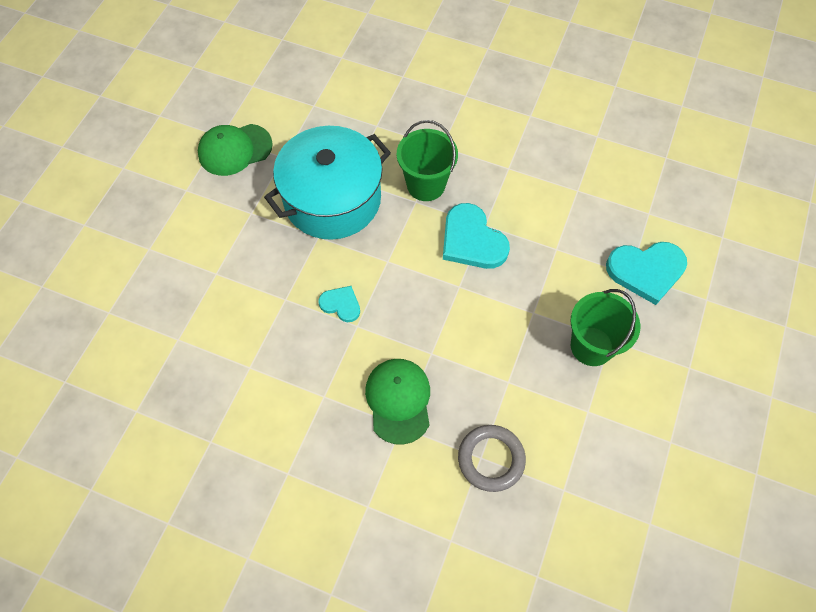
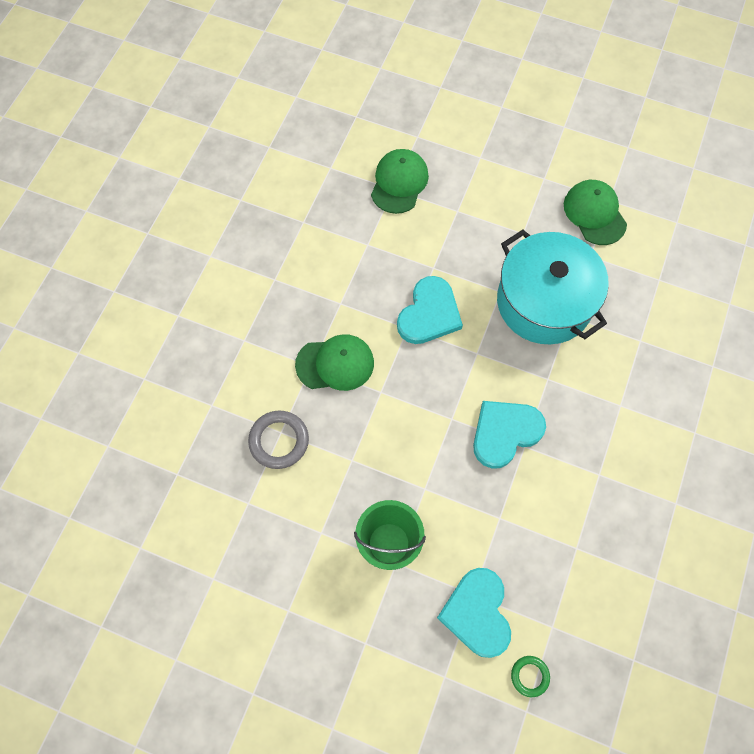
camera: 90 degrees right, 5 degrees up
(170, 333) = (399, 183): none -> green cap
(341, 304) = (429, 314): turquoise heart -> turquoise heart, size x1.83
(426, 185) = (569, 389): green bucket -> none
(693, 233) = (529, 676): none -> green ring

